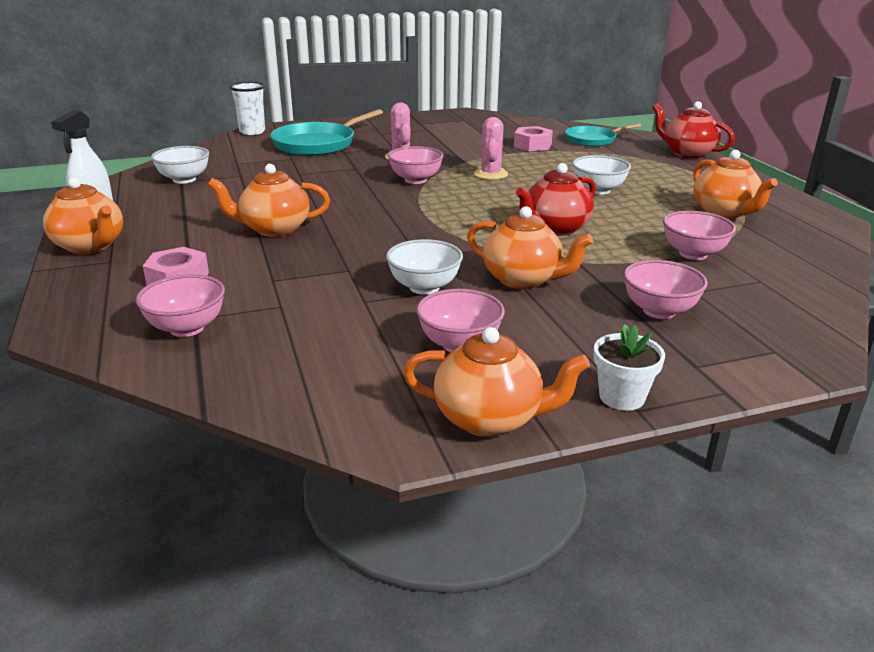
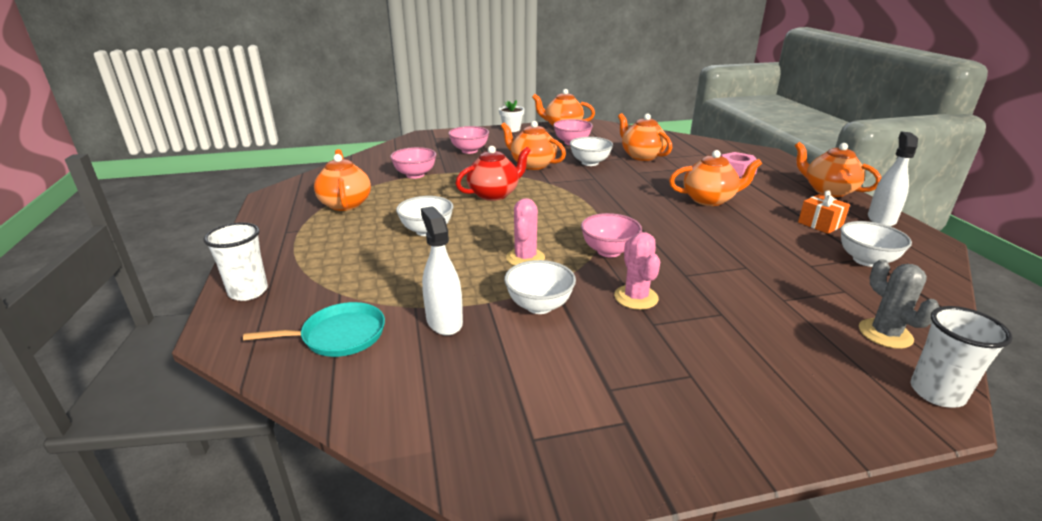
camera: 175 degrees left, 0 degrees up
(176, 206) = (820, 224): none -> orange gift
(187, 328) = (703, 150): pink bowl -> none
(244, 147) = (885, 334): none -> grey cactus
(317, 144) = (777, 339): turquoise pan -> none
(324, 308) = (641, 156): none -> orange teapot
(471, 152) = (539, 306): none -> white bowl
(532, 145) = (444, 321): pink nut -> white spray bottle
(687, 153) = (248, 292): red teapot -> white cup

